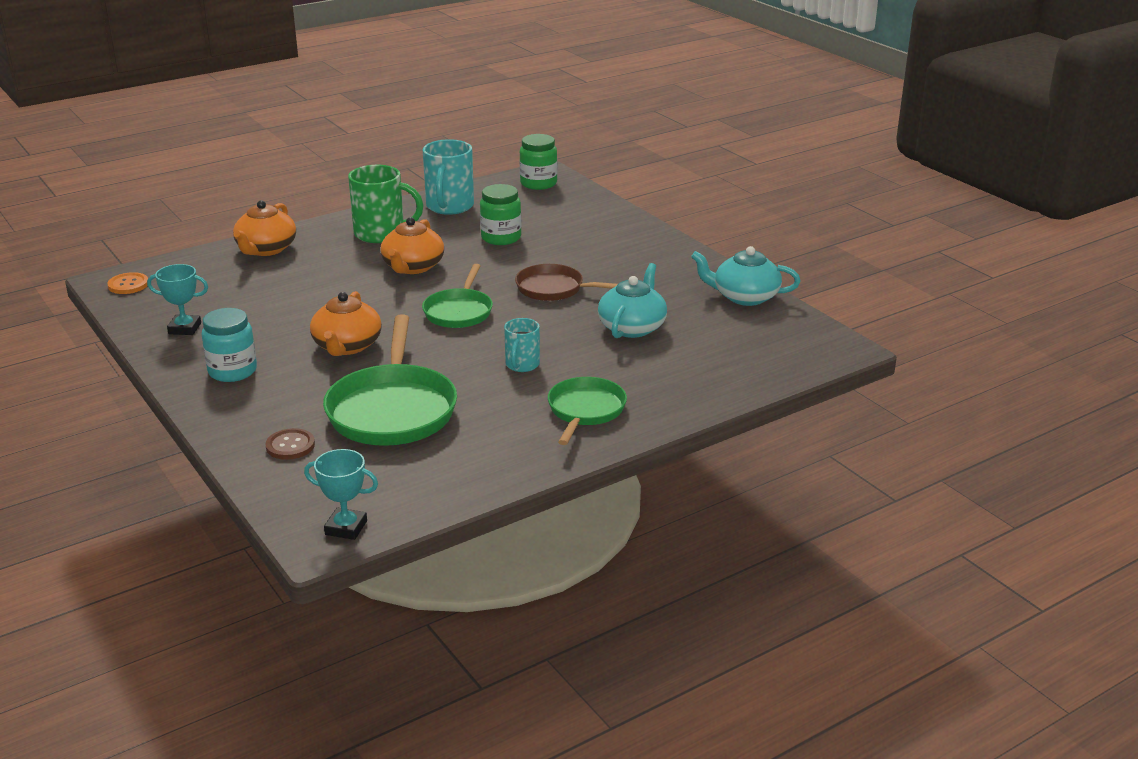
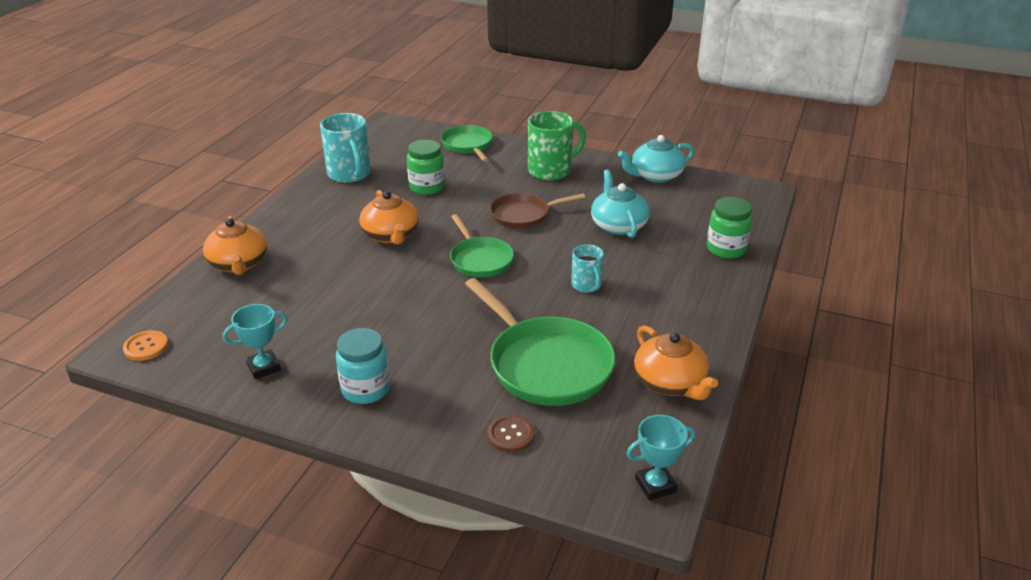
camera: 35 degrees left, 5 degrees up
(347, 346) = (432, 324): orange teapot -> orange teapot (670, 383)
(381, 234) = (324, 215): green mug -> green mug (551, 170)
(538, 183) = (394, 134): green jar -> green jar (726, 249)
(585, 411) = (679, 303): green pan -> green pan (468, 145)

